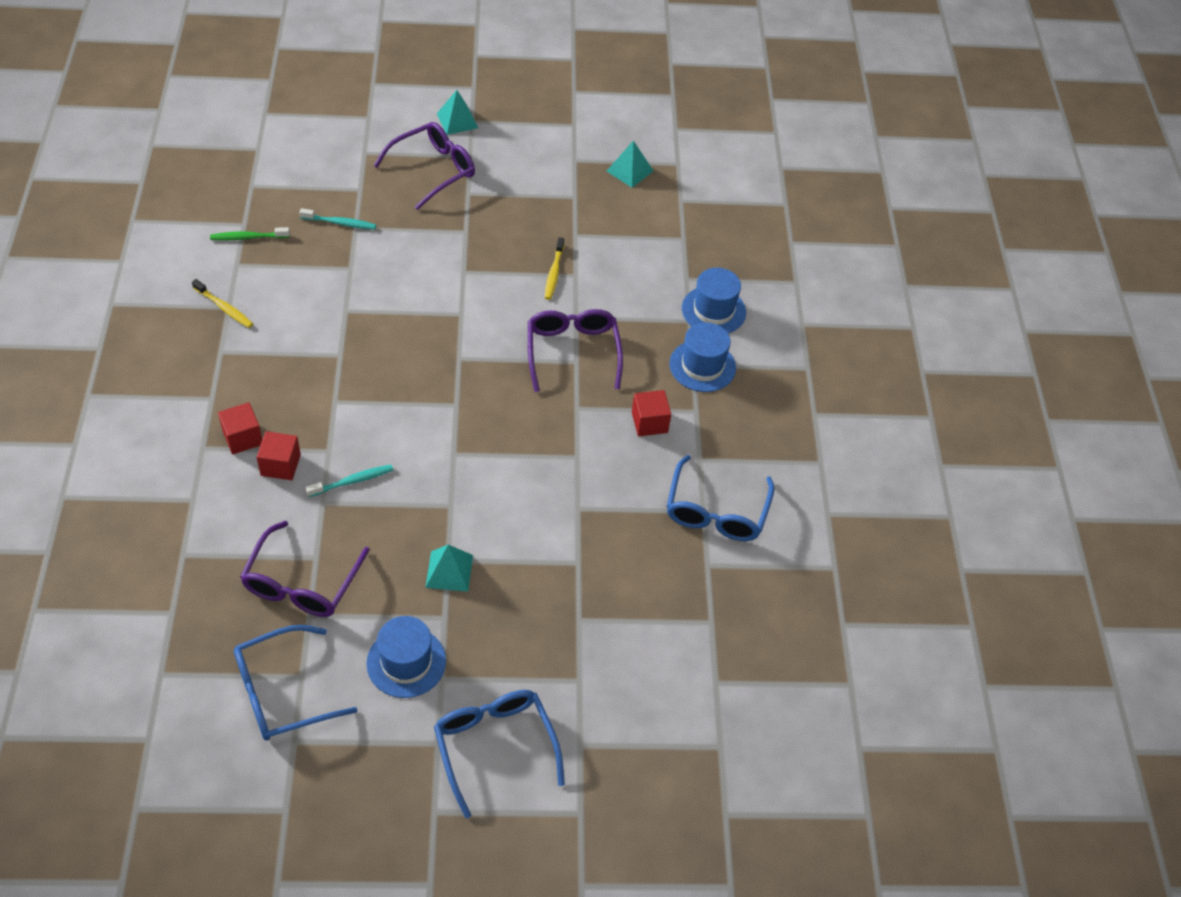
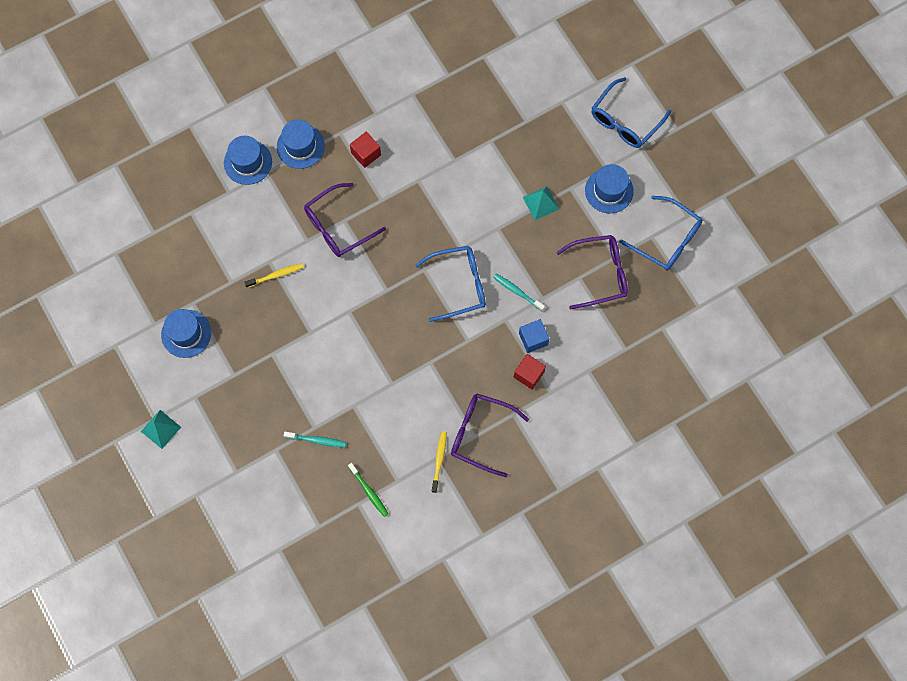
camera: 115 degrees left, 20 degrees up
(280, 465) = (533, 339): red cube -> blue cube
(340, 223) = (317, 440): turquoise toothbrush -> turquoise toothbrush turned 120 degrees clockwise
(433, 170) = (225, 412): purple glasses -> purple glasses (481, 434)
(543, 178) = (186, 333): none -> blue hat
(629, 171) = (142, 281): turquoise pyramid -> none
(716, 511) = (408, 87): blue glasses -> blue glasses (458, 285)

